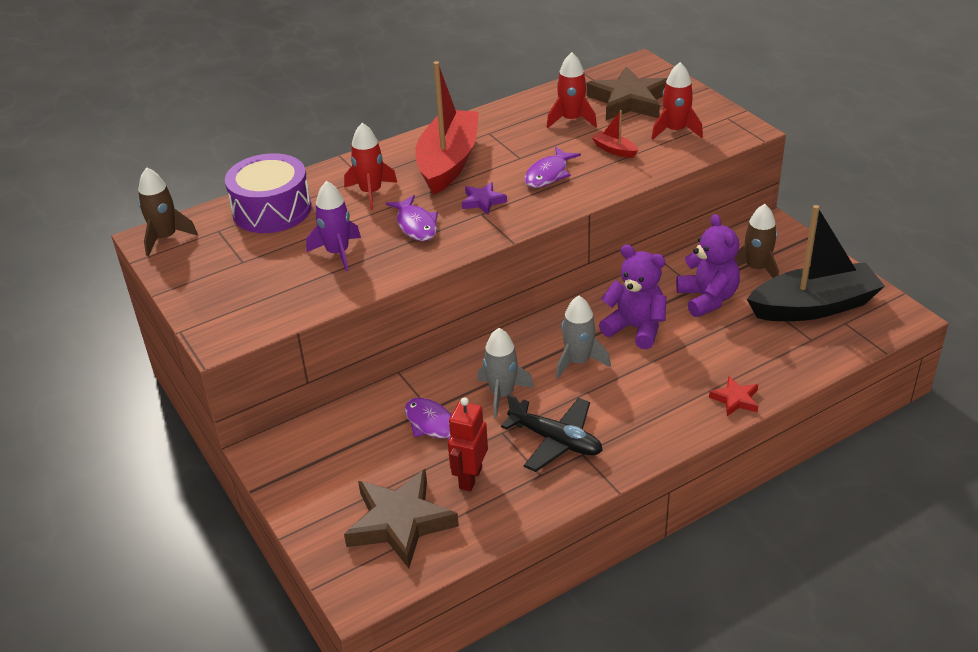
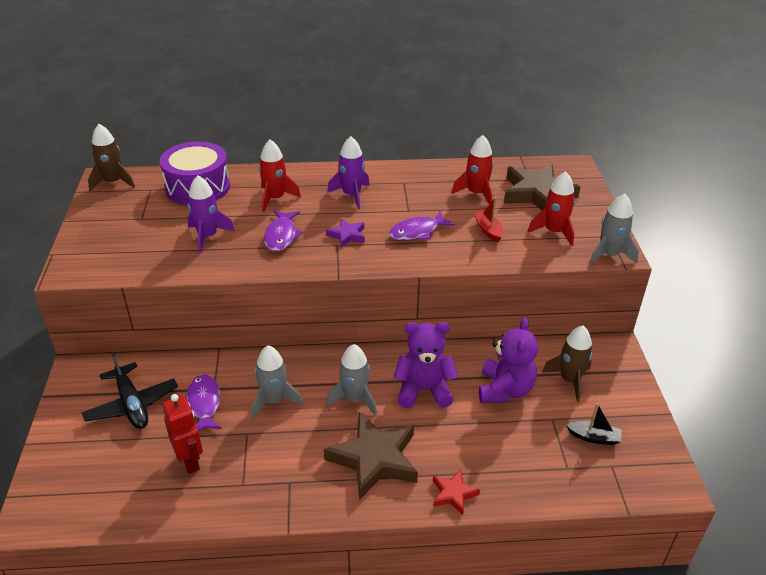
camera: 25 degrees right, 0 degrees up
(400, 523) = (110, 473): brown star -> brown star (374, 459)
(448, 162) = (351, 195): red boat -> purple rocket
(470, 478) = (190, 461): red robot -> red robot turned 105 degrees clockwise
(556, 441) = (279, 460): black plane -> black plane (132, 404)
(635, 328) = (423, 390): purple teddy bear -> purple teddy bear turned 60 degrees counterclockwise
(741, 134) = (609, 255): none -> grey rocket
(814, 306) = (594, 437): black boat -> black boat, size x0.40

